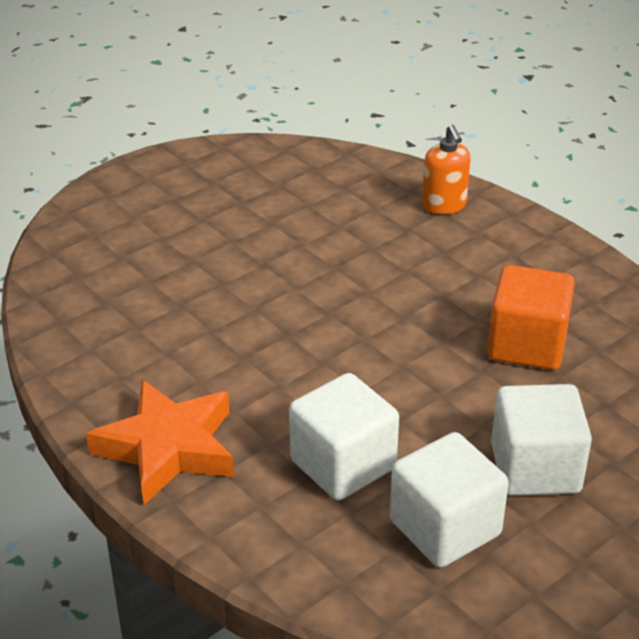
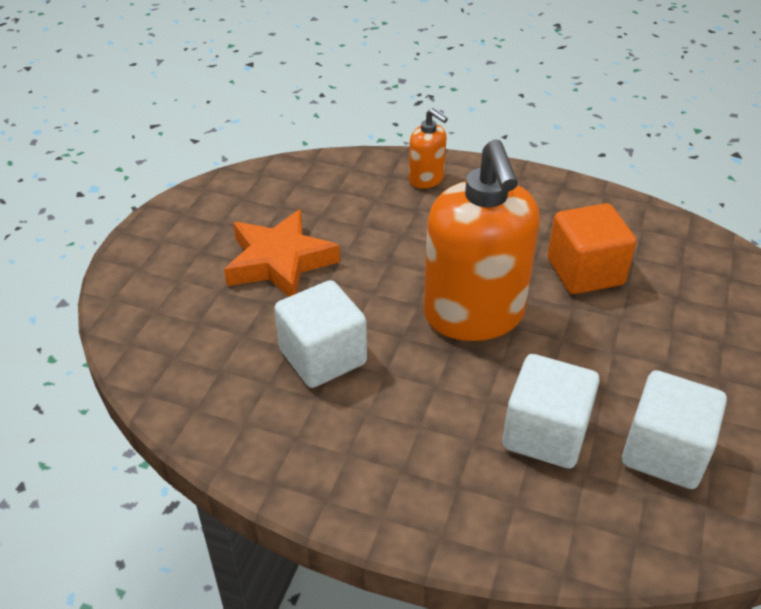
camera: 30 degrees left, 5 degrees up
(168, 448) = (395, 487): orange star -> orange star (280, 262)
(373, 341) = (474, 315): none -> orange soap dispenser
(535, 468) = (679, 371): white cube -> white cube (322, 357)

